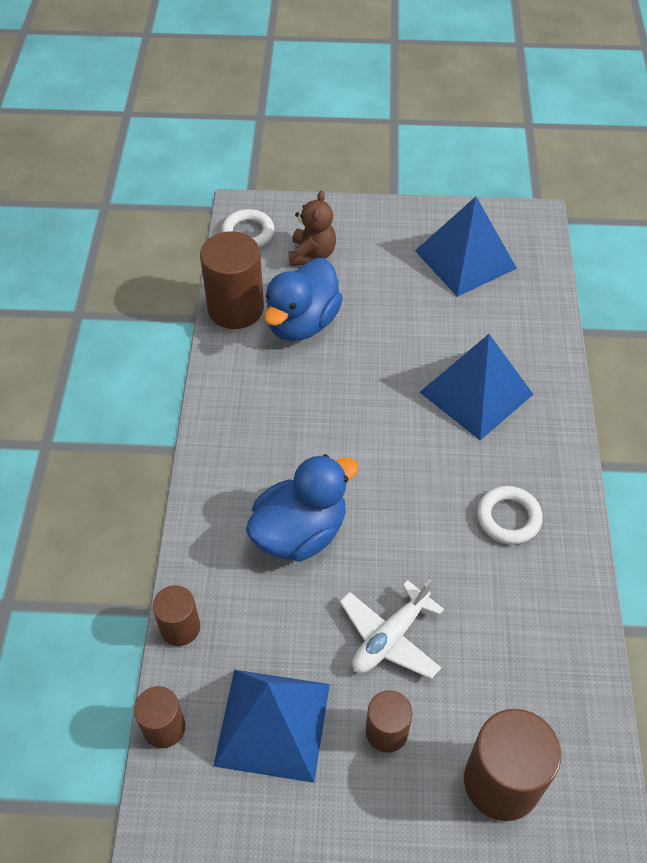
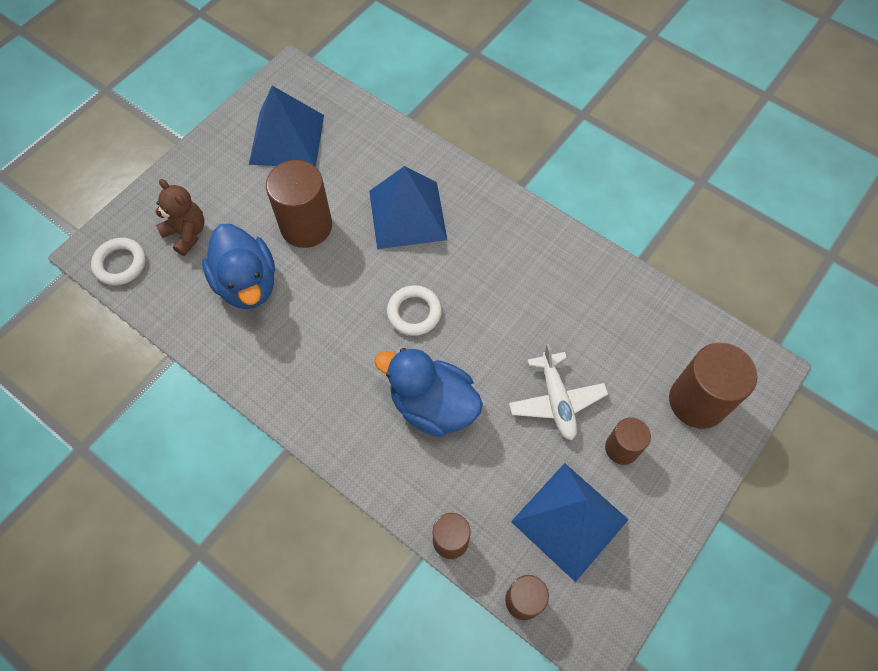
camera: 55 degrees left, 10 degrees up
(236, 308) = (190, 321): brown cylinder -> brown cylinder (306, 226)
(300, 532) = (432, 405): blue duck -> blue duck turned 60 degrees counterclockwise
(508, 518) = (520, 266): white ring -> white ring (414, 312)

